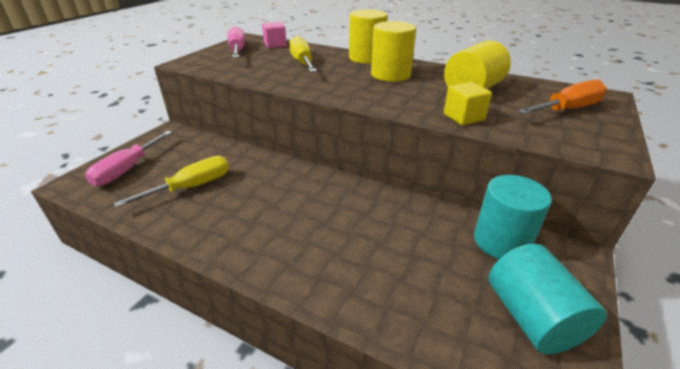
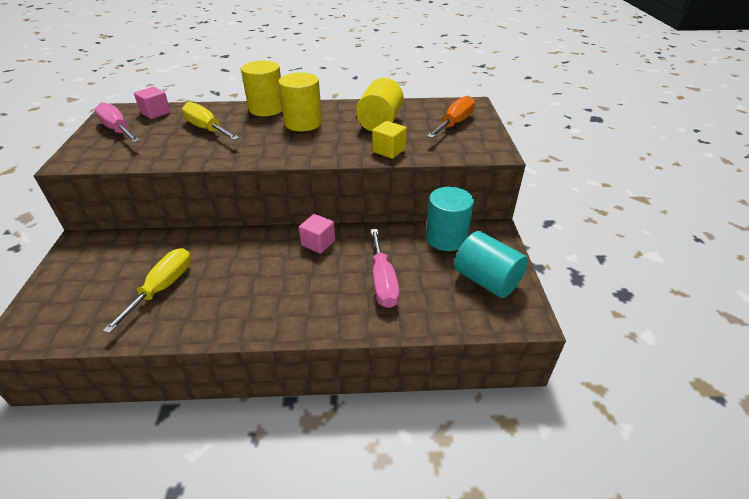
camera: 30 degrees left, 5 degrees up
(127, 169) = (70, 297): pink screwdriver -> pink screwdriver (383, 282)
(350, 195) = (318, 243): none -> pink cube

